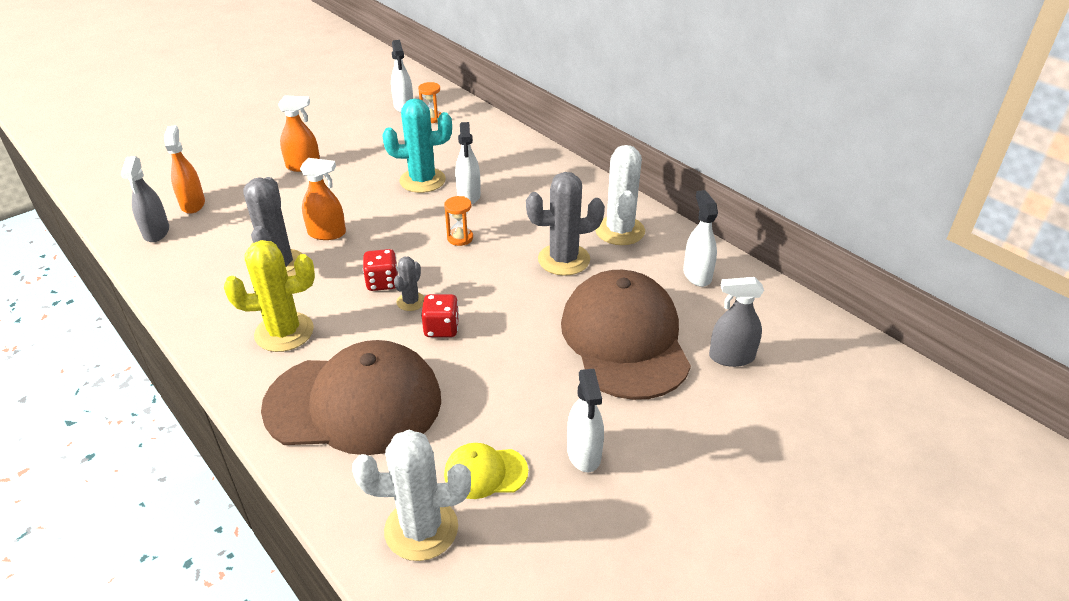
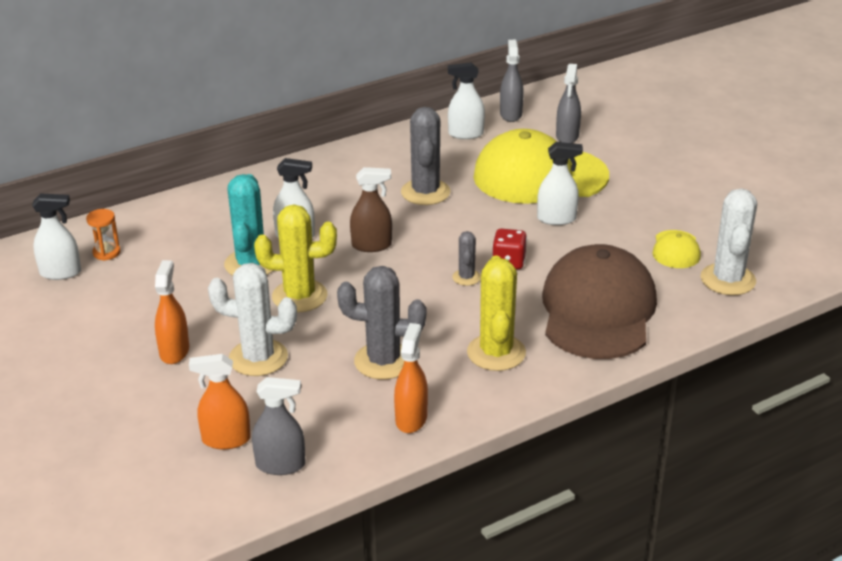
camera: 80 degrees left, 5 degrees down
(327, 233) = (332, 330): orange spray bottle -> orange spray bottle (411, 419)
(376, 210) = (299, 296): none -> yellow cactus
(382, 282) = (432, 293): red dice -> none
(411, 301) = (466, 277): grey cactus -> grey cactus turned 60 degrees clockwise
(460, 238) = (372, 245): orange hourglass -> brown spray bottle
(584, 453) = (659, 207): white spray bottle -> white spray bottle (556, 219)
(619, 231) = (390, 160): white cactus -> white cactus (258, 358)
(624, 339) = (539, 176): brown cap -> yellow cap
(762, 305) = (510, 114): none -> grey spray bottle

